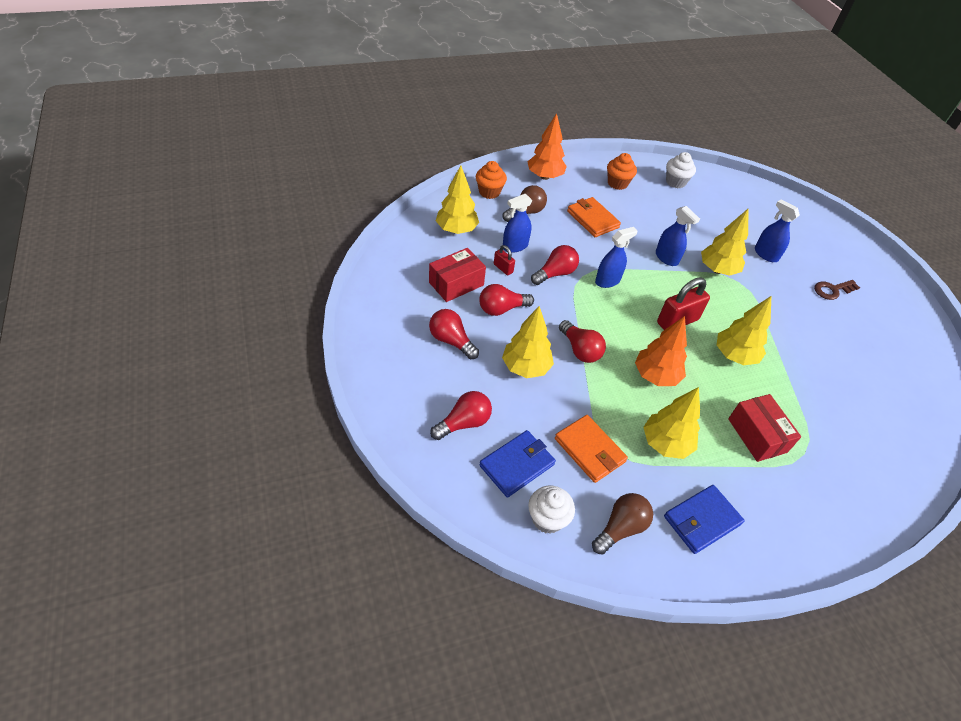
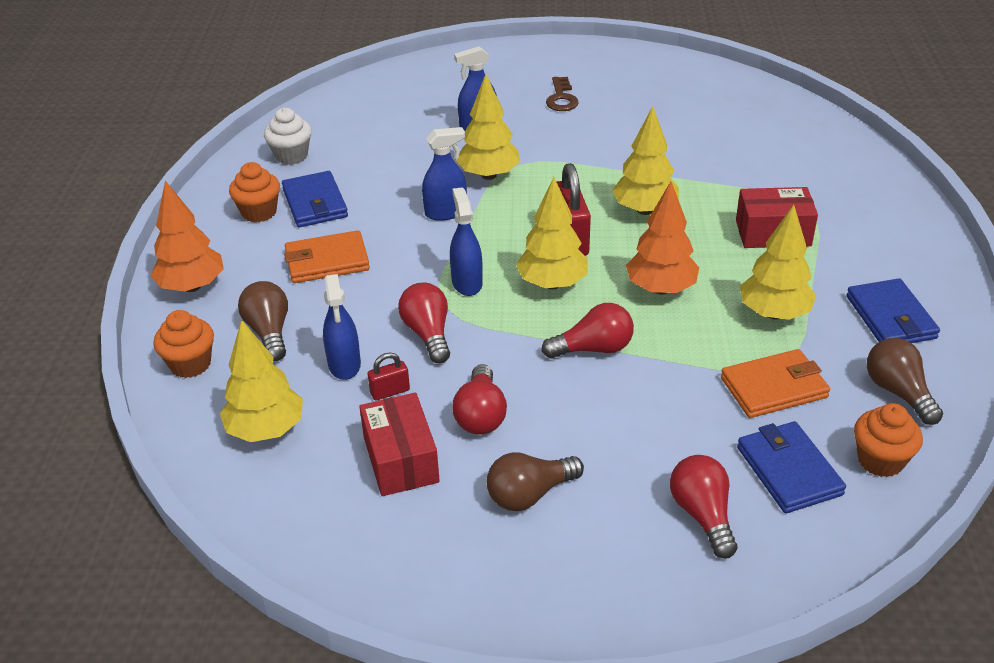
camera: 65 degrees left, 10 degrees down
(451, 341) = (529, 494): red light bulb -> brown light bulb
(525, 367) = (611, 416): yellow tree -> yellow tree (552, 283)
(547, 519) = (880, 460): white cupcake -> orange cupcake
(639, 202) = (315, 203): none -> blue wallet

